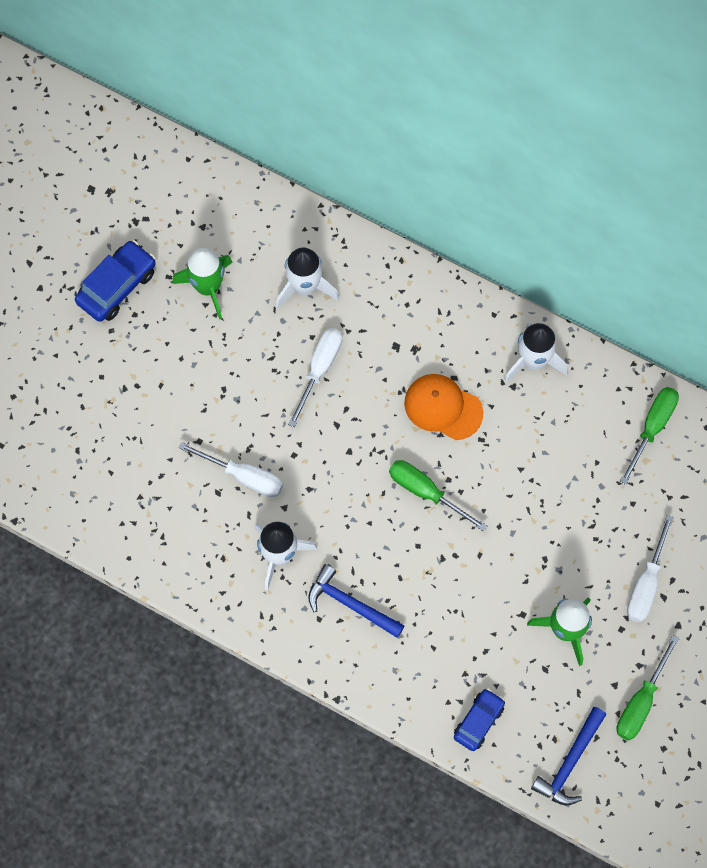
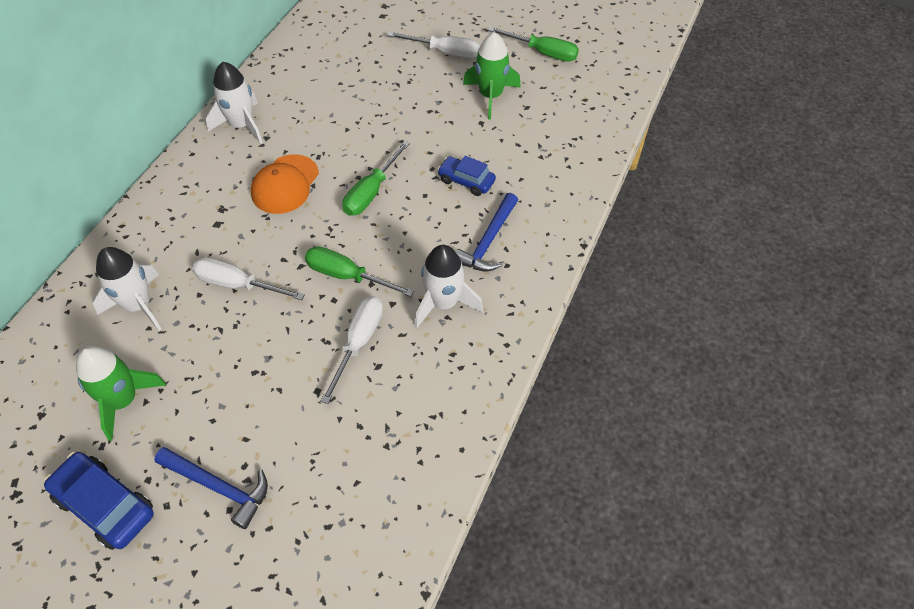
camera: 95 degrees left, 15 degrees down
(478, 721) = (581, 145): blue car -> blue car (466, 181)
(569, 762) = (602, 90): blue hammer -> blue hammer (219, 487)
(652, 428) = (309, 52): green screwdriver -> green screwdriver (347, 276)

